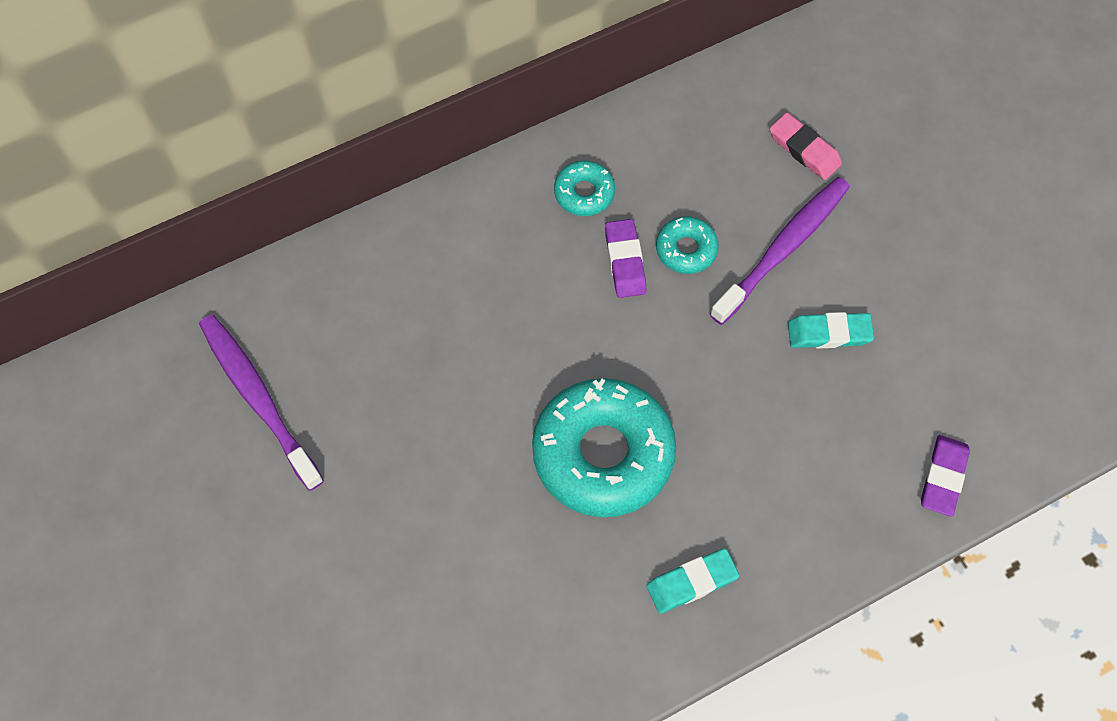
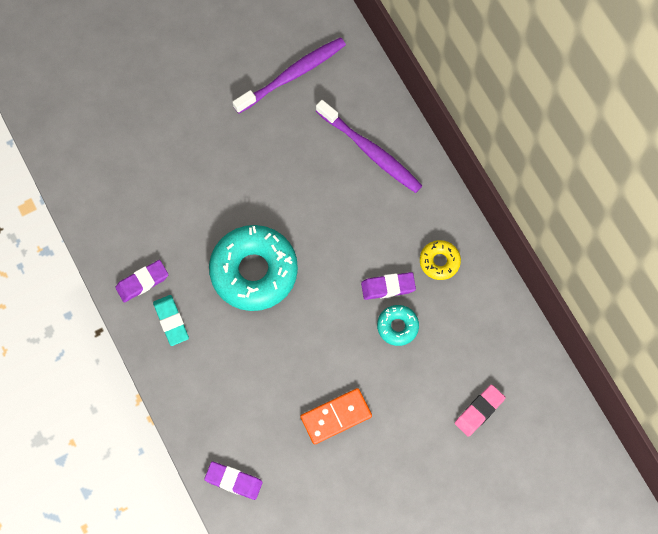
camera: 90 degrees right, 5 degrees up
(584, 193) = (439, 262): turquoise donut -> yellow donut
(624, 633) = (142, 282): none -> purple eraser
(782, 249) = (399, 390): purple toothbrush -> purple toothbrush (370, 151)
(829, 333) = (336, 416): turquoise eraser -> orange domino

